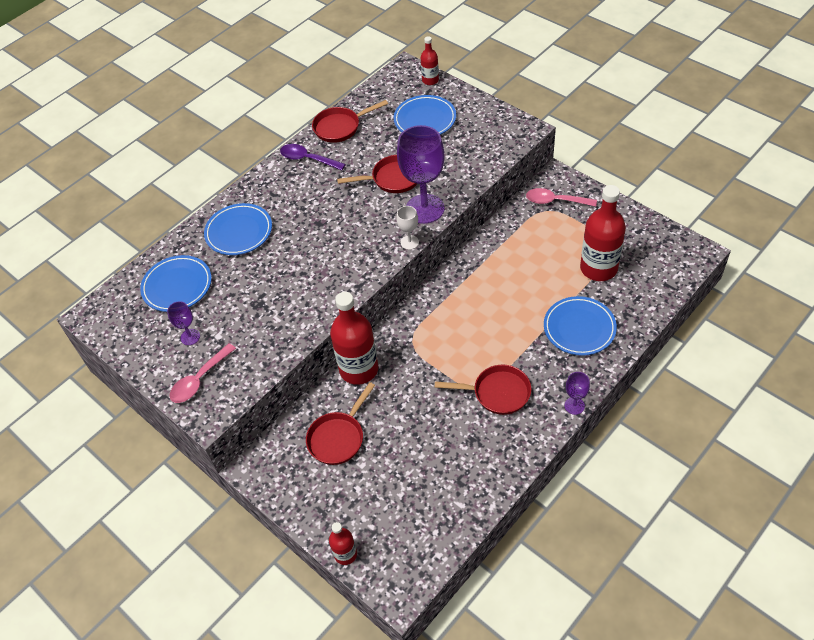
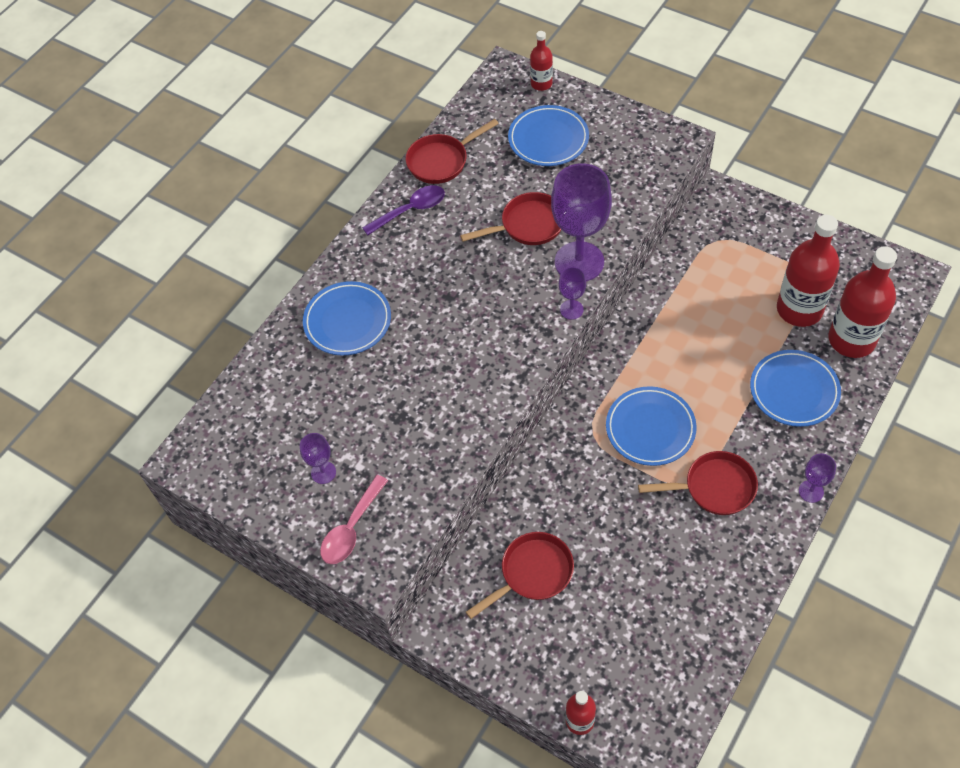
camera: 10 degrees left, 5 degrees up
(177, 286) = (287, 405): blue plate -> blue plate (650, 428)
(307, 159) = (410, 210): purple spoon -> purple spoon turned 135 degrees clockwise
(338, 438) = (532, 573): red pan -> red pan turned 150 degrees counterclockwise
(359, 369) = (535, 480): red bottle -> red bottle (851, 340)
(409, 242) = (571, 309): white goblet -> purple goblet
(555, 201) = (726, 226): pink spoon -> none

